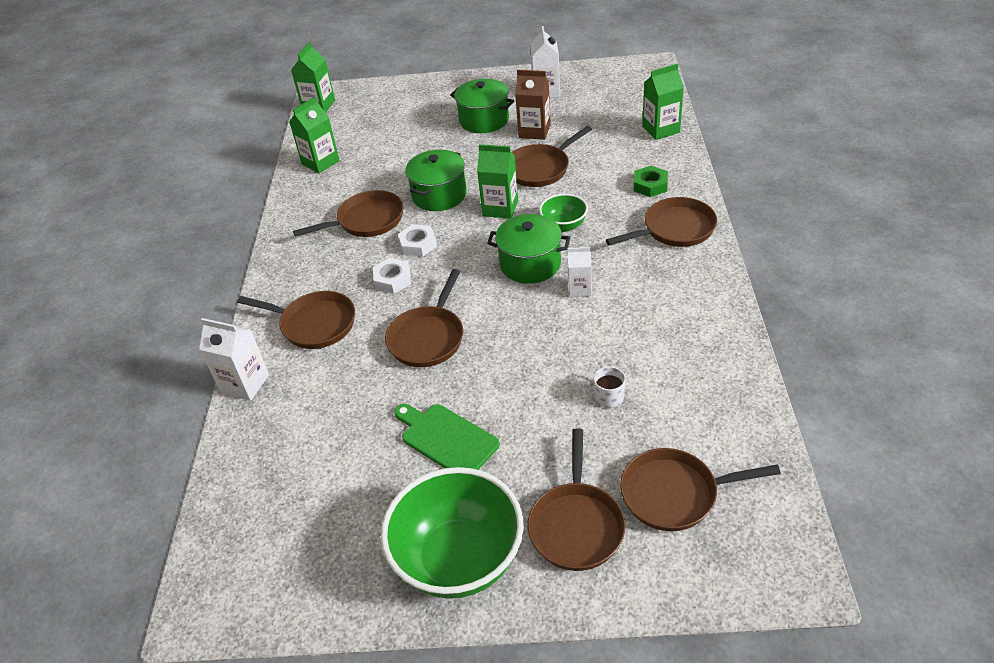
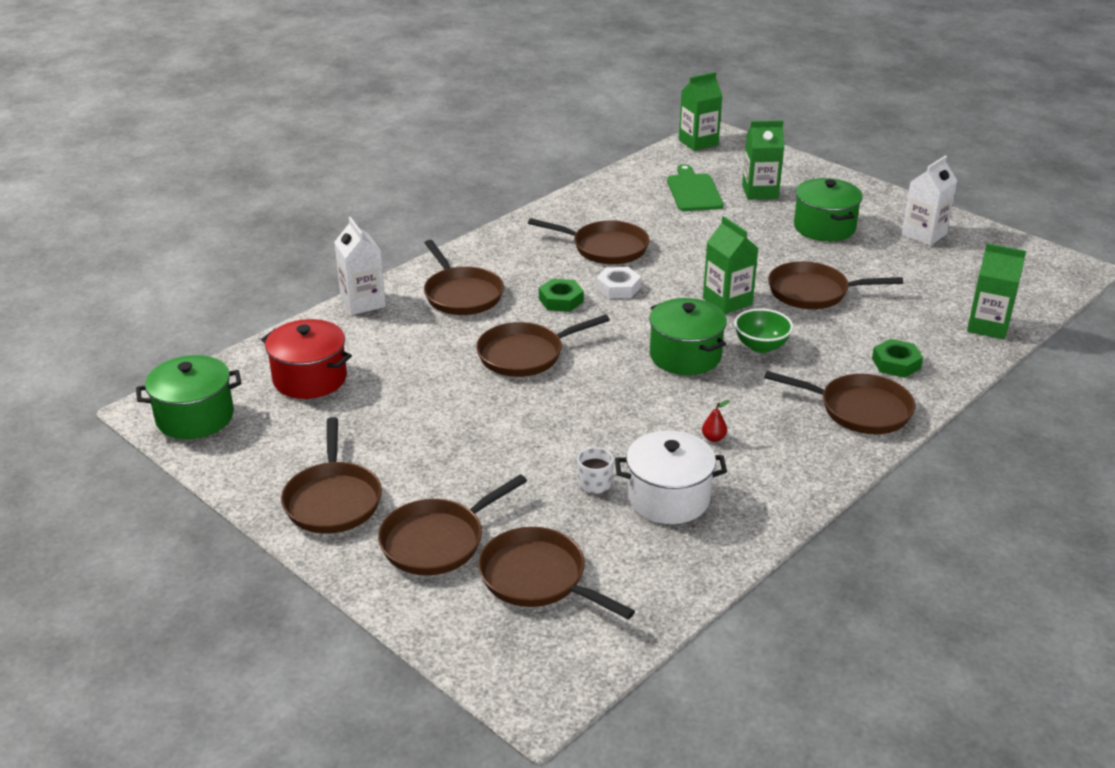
camera: 40 degrees right, 10 degrees down
(294, 478) = (310, 378): none -> red pot
(320, 162) = (634, 186): green carton -> green carton (760, 192)
(392, 279) = (561, 300): white nut -> green nut
(439, 195) = (692, 262): green pot -> green pot (195, 417)
(446, 439) = (437, 426): green cutting board -> green cutting board (693, 191)
(459, 559) = (333, 500): green bowl -> brown pan
(534, 131) = (857, 260): brown carton -> none
(579, 289) = (696, 399): white carton -> none
(628, 308) = (713, 438): none -> red pear
(663, 370) = (668, 498): none -> white pot

